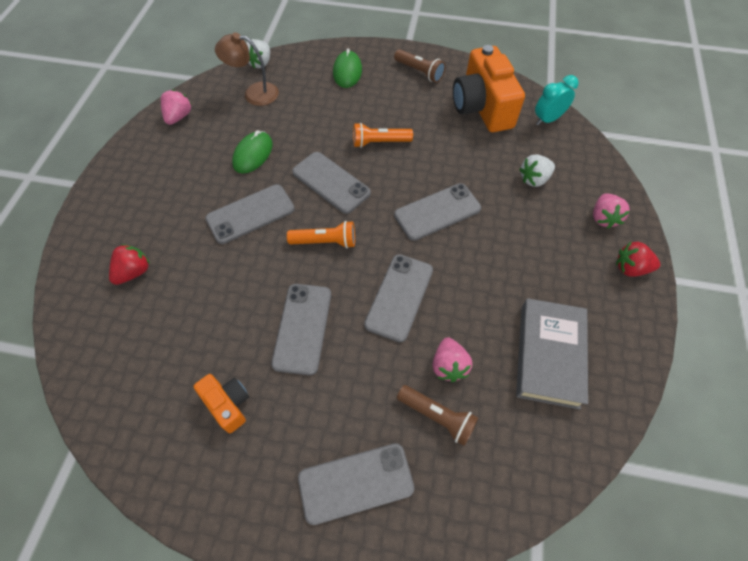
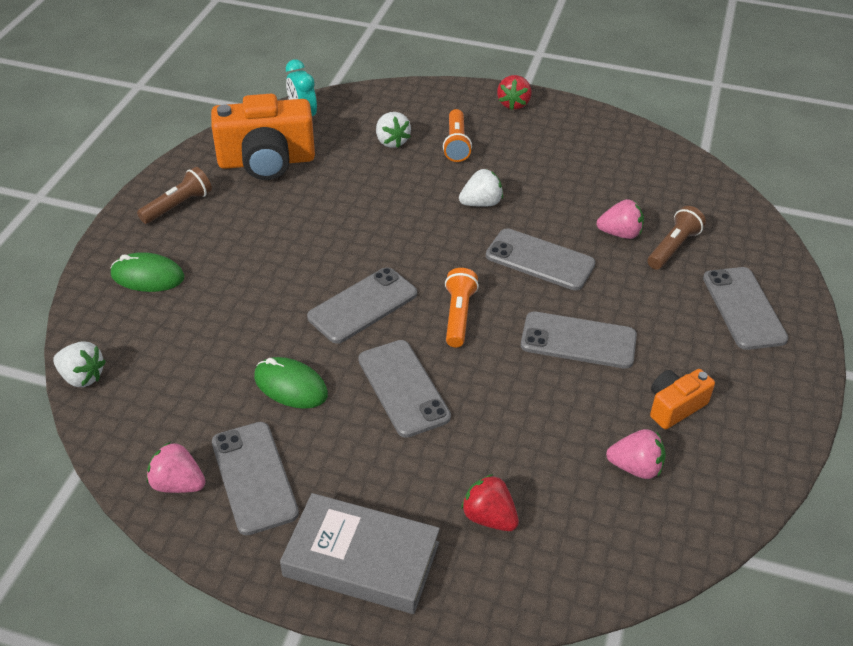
camera: 85 degrees left, 15 degrees down
(254, 93) = (155, 385): brown lamp -> none
(379, 142) = (302, 255): orange flashlight -> orange flashlight (456, 144)
(437, 212) = (426, 218): grey phone -> grey phone (254, 477)
(466, 249) = (481, 203): none -> white strawberry
(549, 355) = (606, 169): grey book -> grey book (361, 559)
(603, 218) = (452, 107): pink strawberry -> pink strawberry (635, 467)

